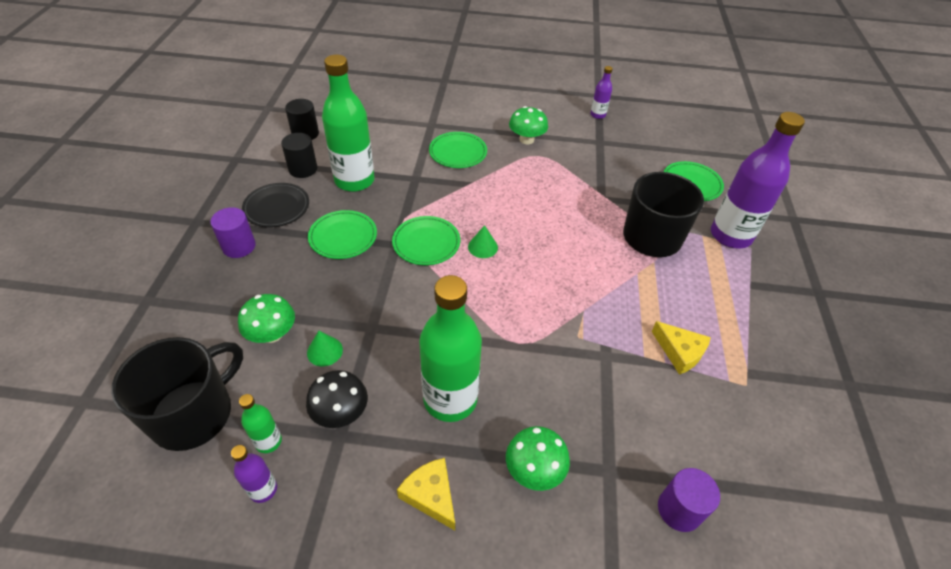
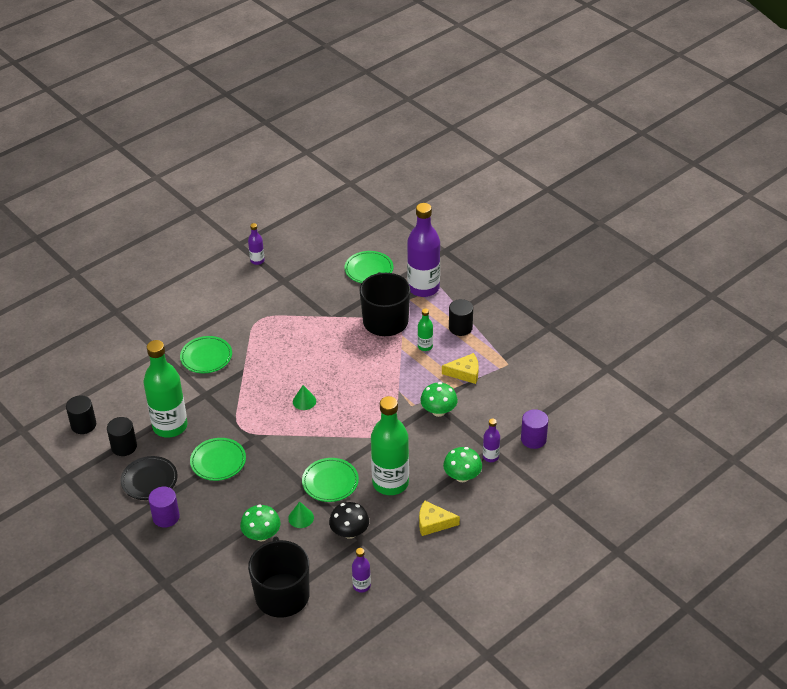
camera: 45 degrees left, 5 degrees down
(268, 441) = (335, 571): green bottle -> green bottle (425, 346)
(426, 243) = (270, 425): green plate -> green plate (330, 482)
(526, 139) = (236, 314): green mushroom -> green mushroom (438, 411)
(597, 479) = (490, 457): none -> purple bottle
(729, 301) = (460, 328): none -> black cylinder

